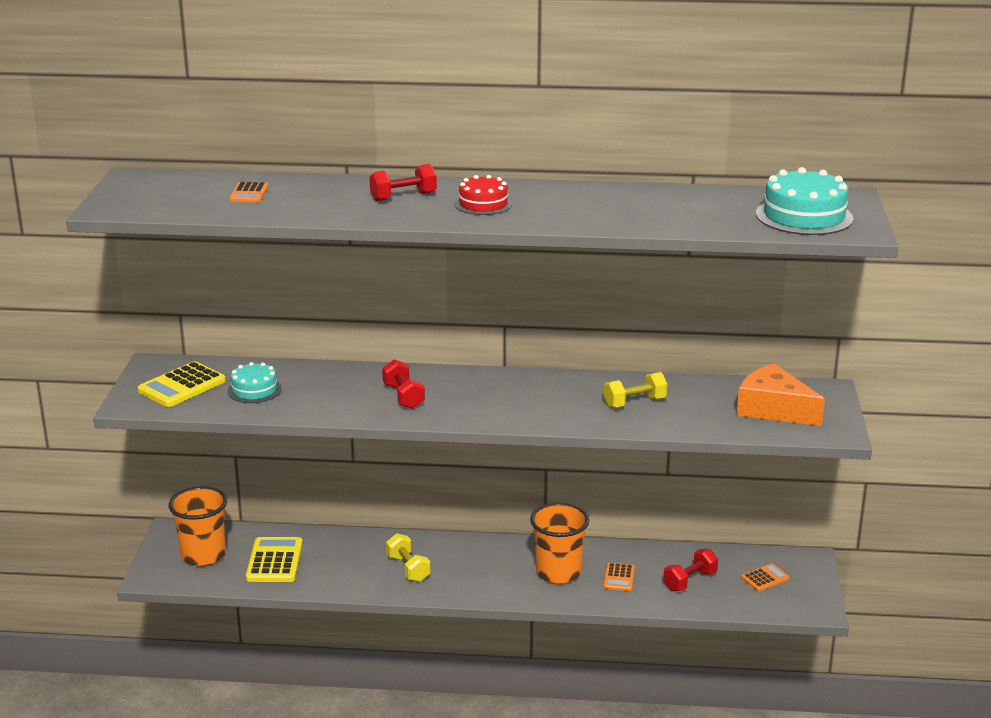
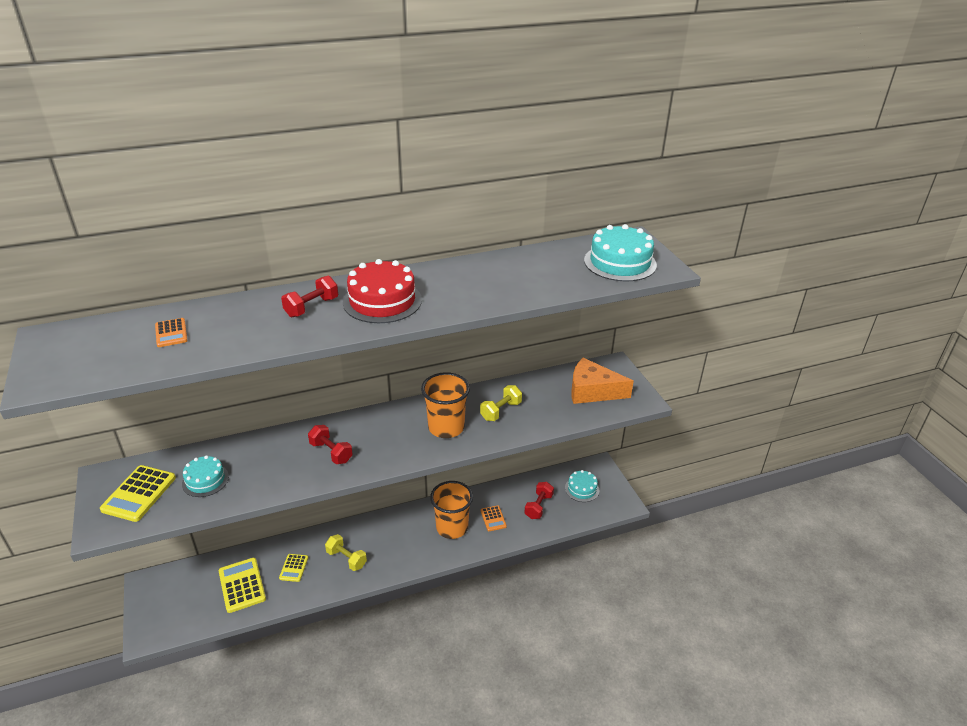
camera: 25 degrees left, 10 degrees up
(203, 555) = (181, 599): orange cup -> orange cup (446, 427)
(341, 561) = (294, 568): none -> yellow calculator
(483, 204) = (382, 301): red cake -> red cake, size x1.63
(765, 578) = (582, 489): orange calculator -> turquoise cake

